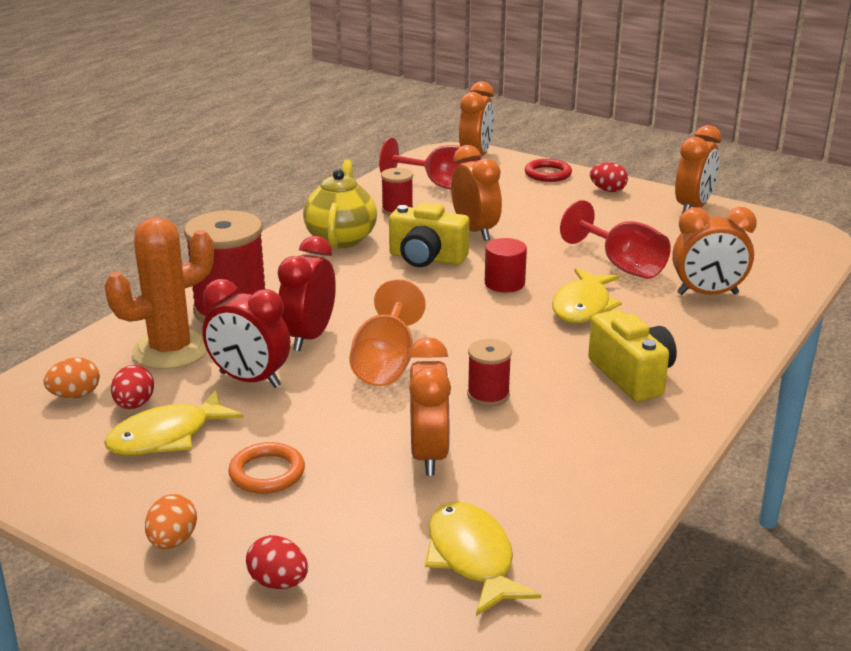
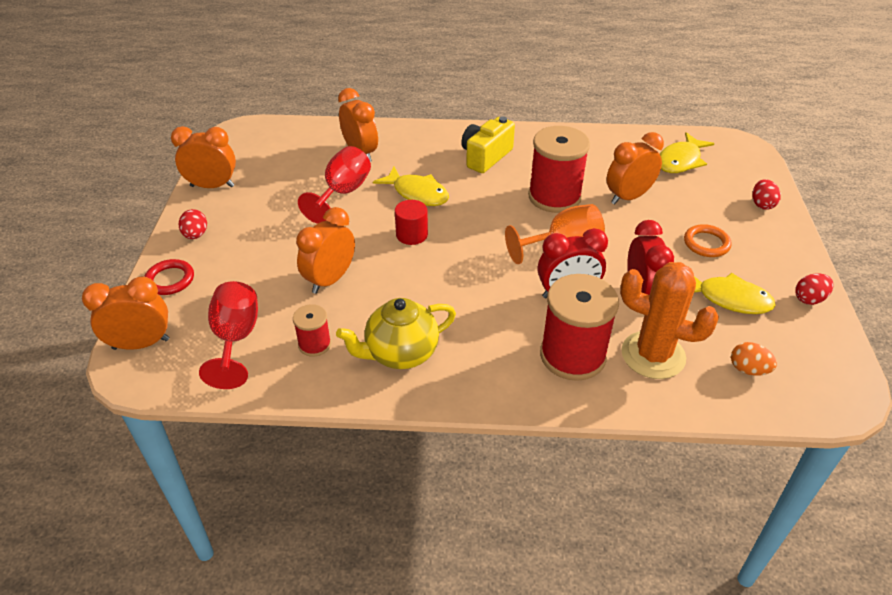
camera: 120 degrees left, 15 degrees up
(134, 405) = (722, 333): red egg -> red egg (809, 299)
(173, 541) = (786, 248): orange egg -> none
(426, 258) = (401, 287): yellow camera -> none
(488, 395) = (554, 197): red spool -> red spool, size x1.98
(583, 306) = (417, 193): yellow fish -> yellow fish turned 45 degrees clockwise

